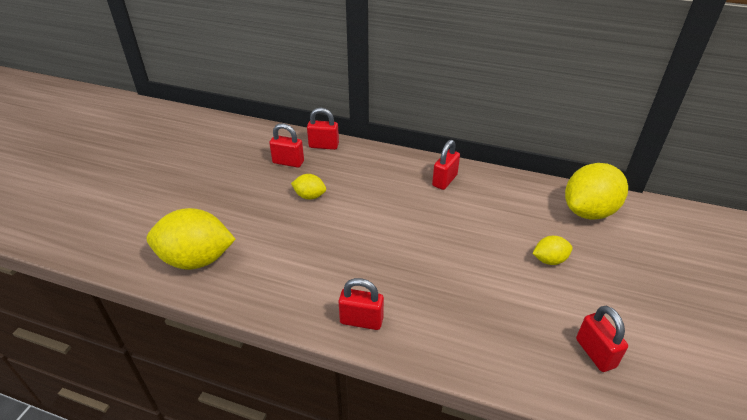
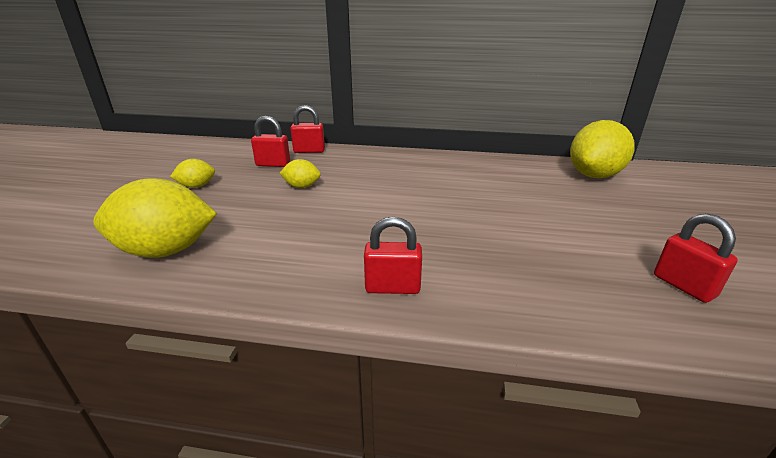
camera: 10 degrees left, 10 degrees down
(444, 180) = (442, 165): red padlock -> none
(549, 260) = (580, 213): yellow lemon -> yellow lemon (196, 186)

